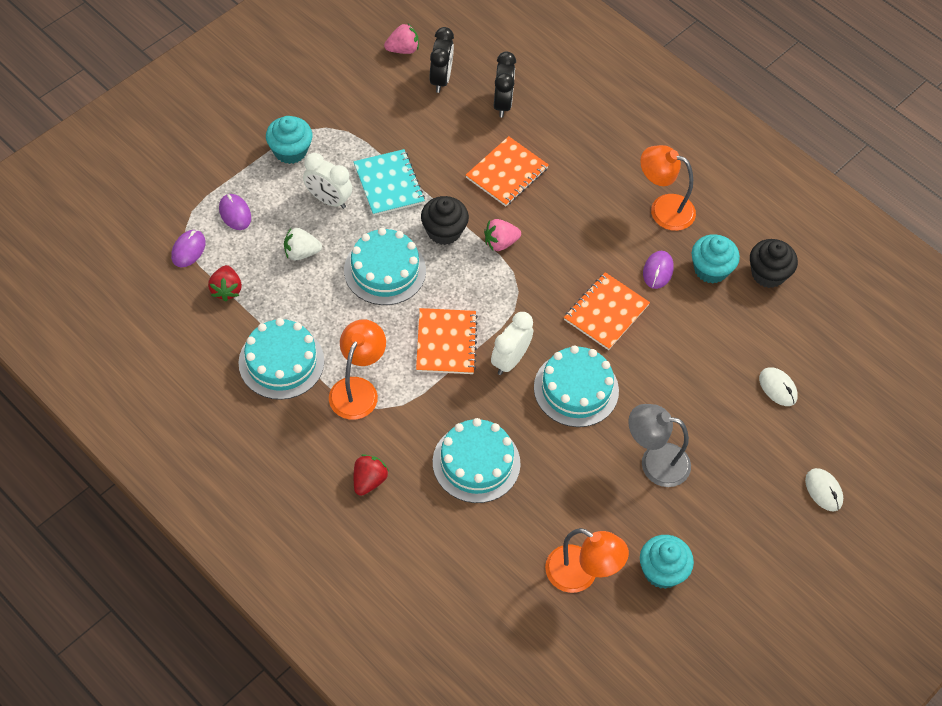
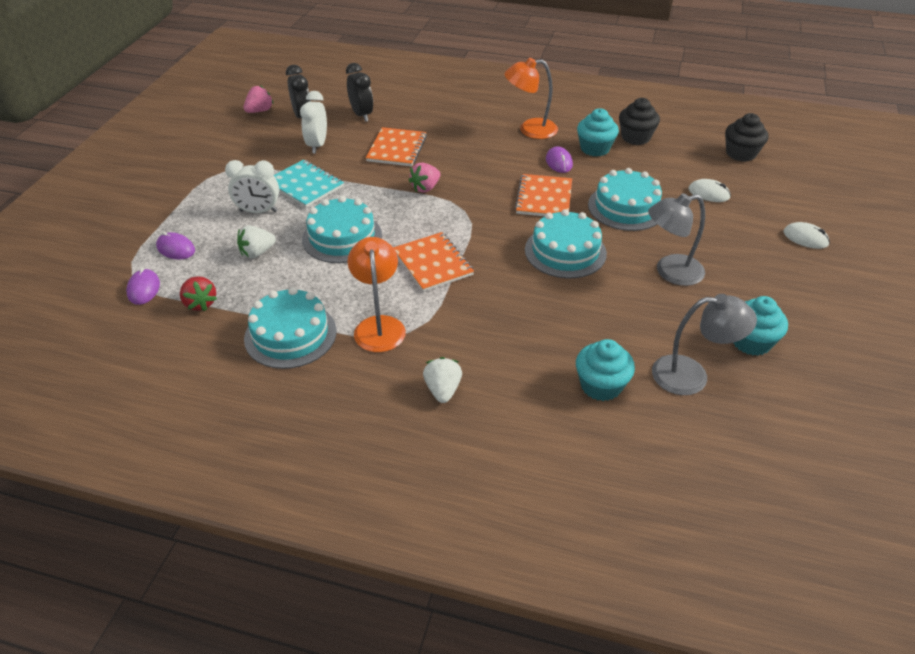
camera: 25 degrees left, 15 degrees down
(290, 151) = (203, 193): turquoise cupcake -> turquoise cupcake (601, 385)
(369, 480) = (443, 390): red strawberry -> white strawberry
(444, 231) = (373, 197): black cupcake -> black cupcake (741, 153)
(476, 463) = (529, 334): turquoise cake -> turquoise cake (626, 207)
(510, 360) = (496, 254): white clock -> white clock (317, 145)
(581, 575) = (691, 375): orange lamp -> grey lamp

